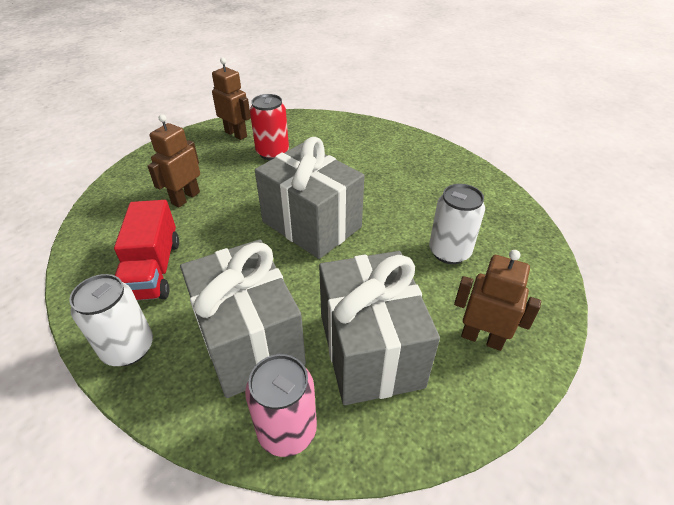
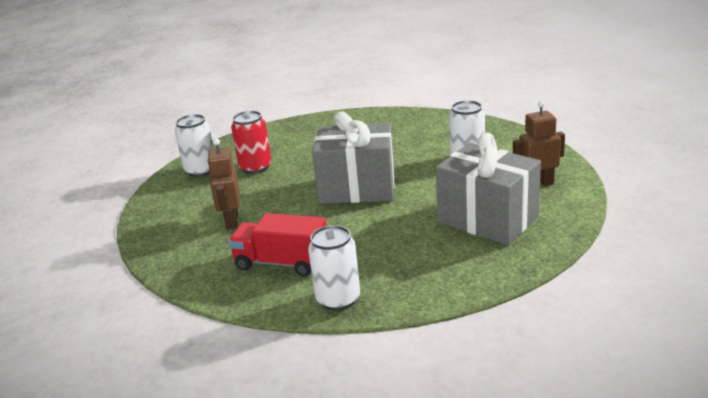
camera: 35 degrees left, 15 degrees down
(153, 269) = (282, 263): red truck -> red truck turned 150 degrees clockwise
(236, 134) = (201, 170): brown robot -> white can
(249, 340) = (411, 254): grey gift -> none
(287, 430) = (493, 270): pink can -> none

